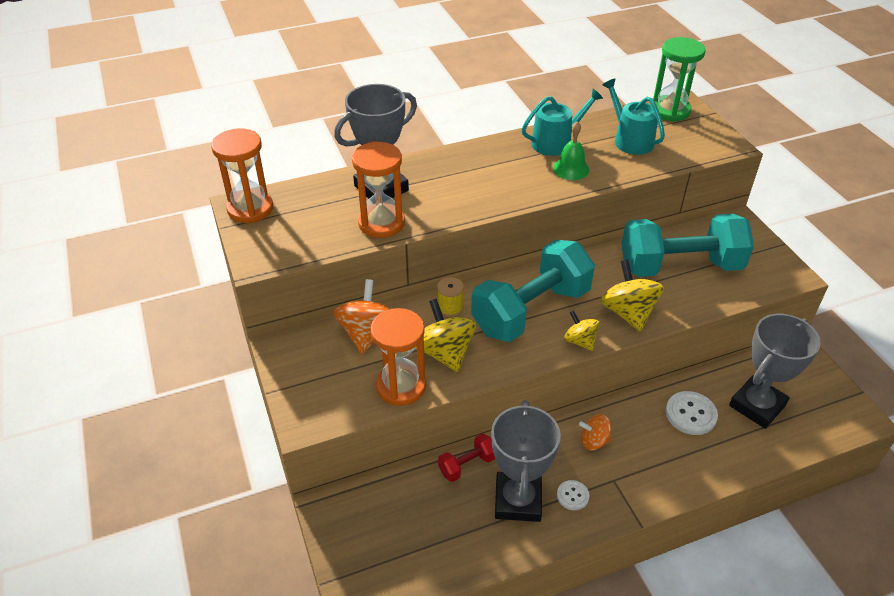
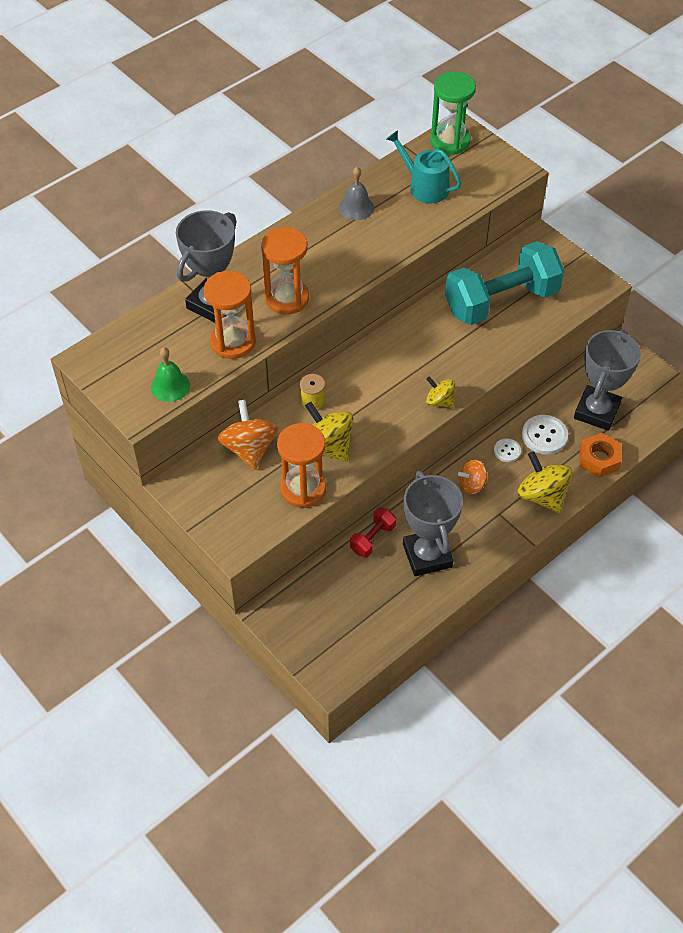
camera: 20 degrees left, 10 degrees up
(250, 209) = (99, 360): orange hourglass -> orange hourglass (287, 298)
(531, 311) = (386, 384): turquoise dumbbell -> none
(556, 142) = (356, 207): turquoise watering can -> grey bell
(571, 169) = (382, 235): green bell -> green bell (170, 386)
(572, 496) = (470, 537): white button -> white button (507, 451)
(628, 313) = (471, 362): yellow spinning top -> yellow spinning top (542, 495)
(745, 455) = (599, 459): none -> orange nut

